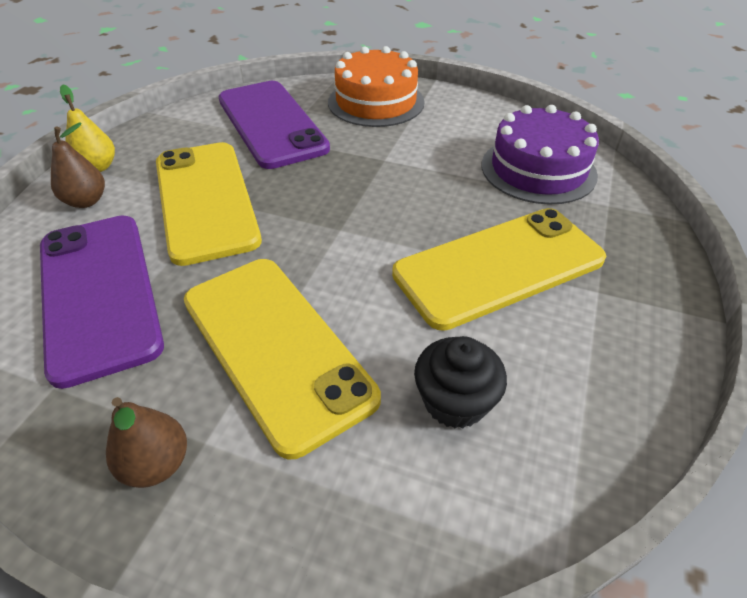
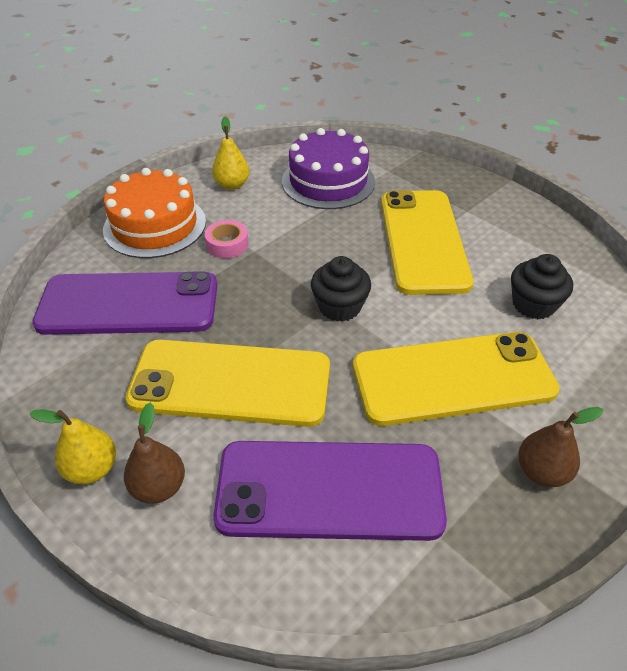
camera: 65 degrees left, 0 degrees up
(340, 234) = (339, 307): none -> black cupcake
(381, 143) = (227, 244): none -> pink tape
(470, 118) = (232, 185): none -> yellow pear

